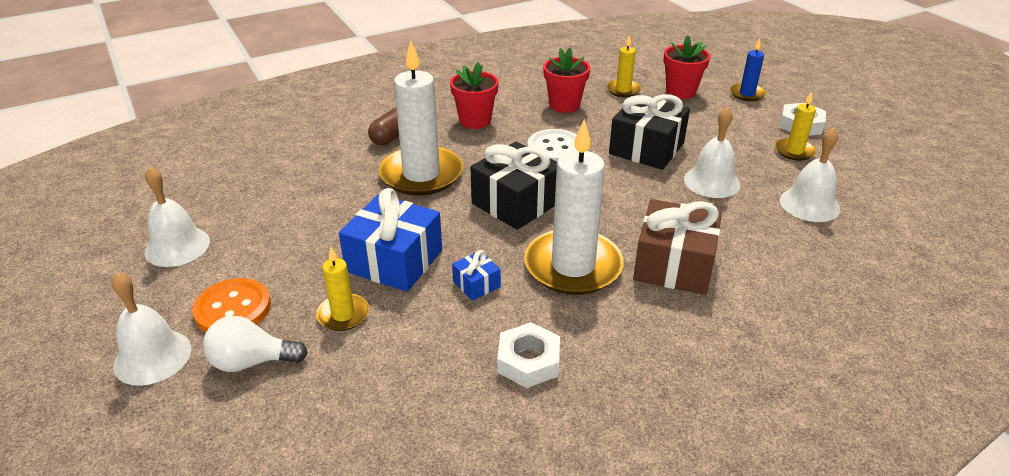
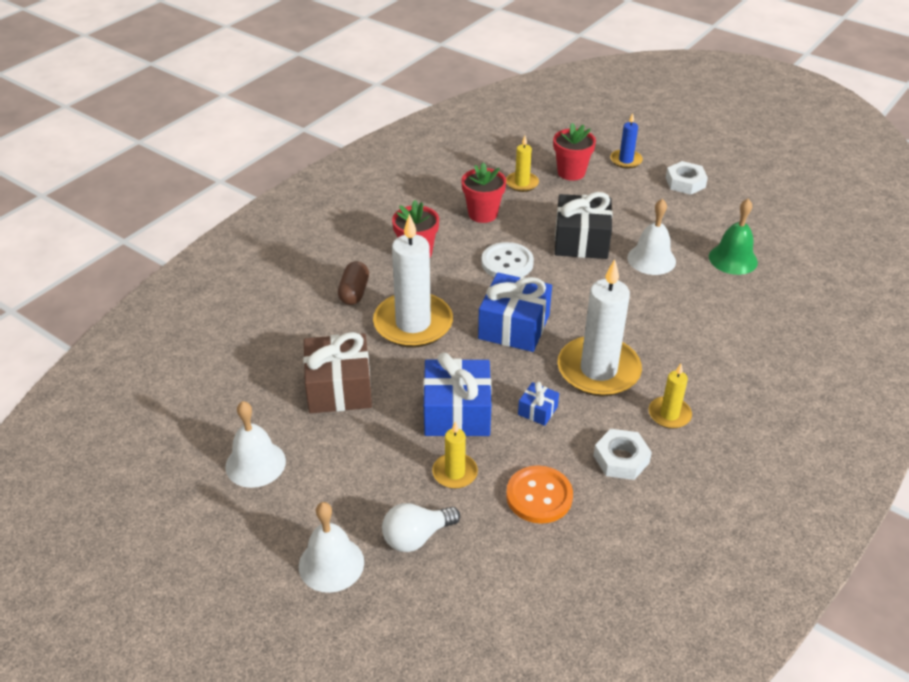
camera: 25 degrees left, 5 degrees up
(233, 309) = (360, 501): orange button -> orange button (539, 496)
(516, 203) = (514, 327): black gift -> blue gift
(674, 265) = (670, 344): brown gift -> brown gift (339, 388)
(794, 151) = (695, 211): yellow candle -> yellow candle (669, 414)
(809, 204) = (733, 259): white bell -> green bell

